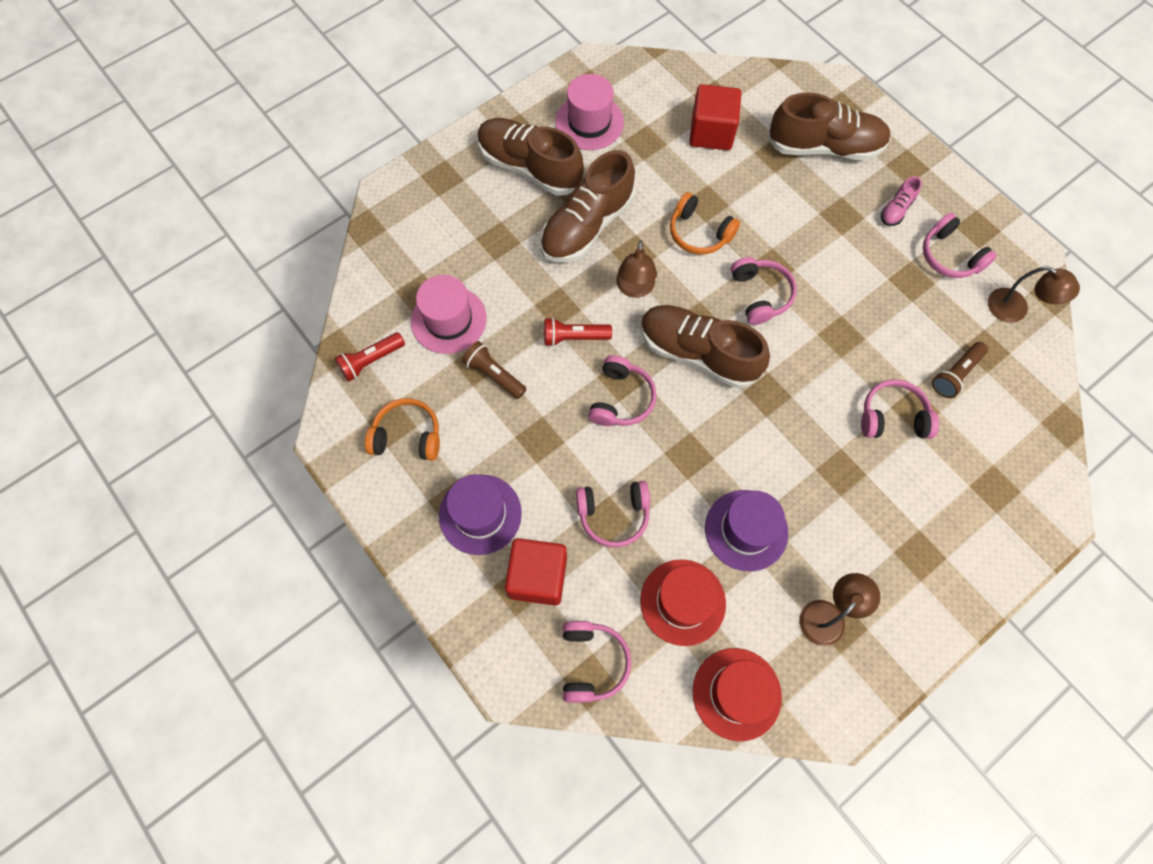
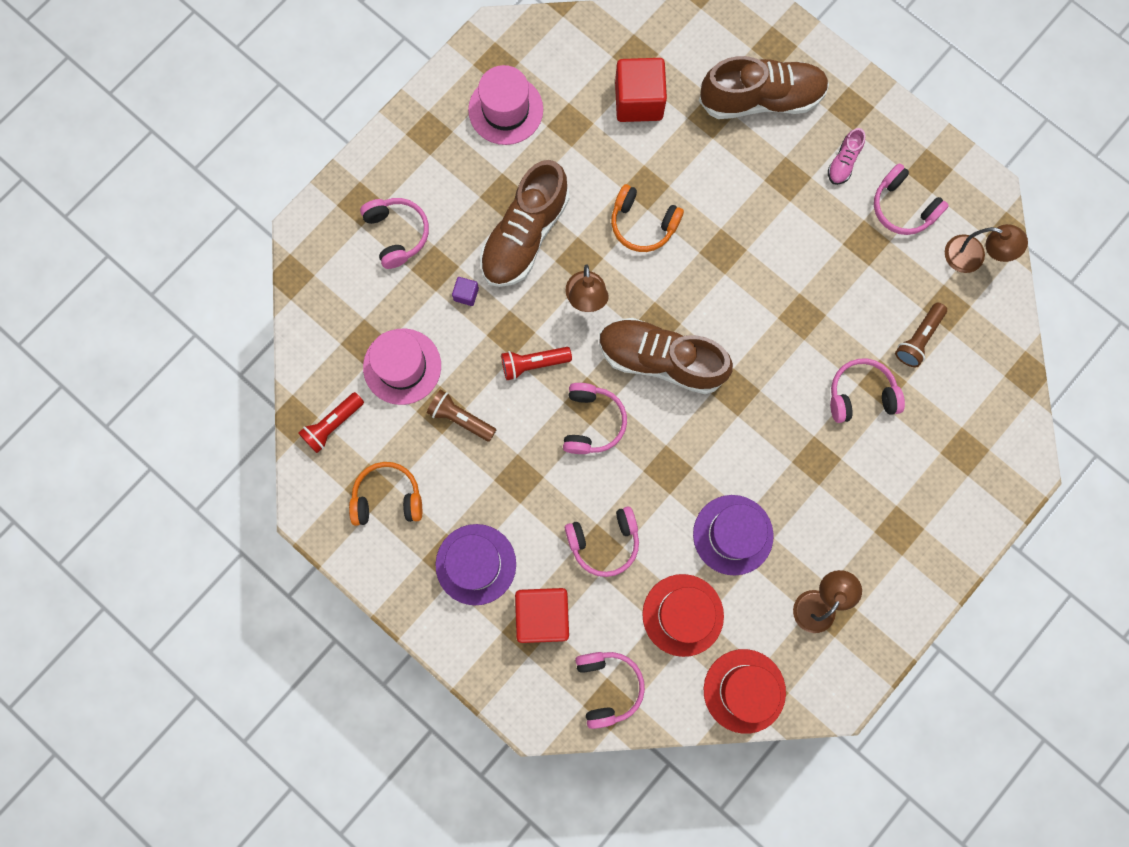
camera: 10 degrees left, 10 degrees up
(522, 267) = (466, 294): none -> purple cube
(530, 167) = (452, 176): brown shoe -> none
(760, 295) = (715, 284): pink headphones -> pink headphones (397, 234)

